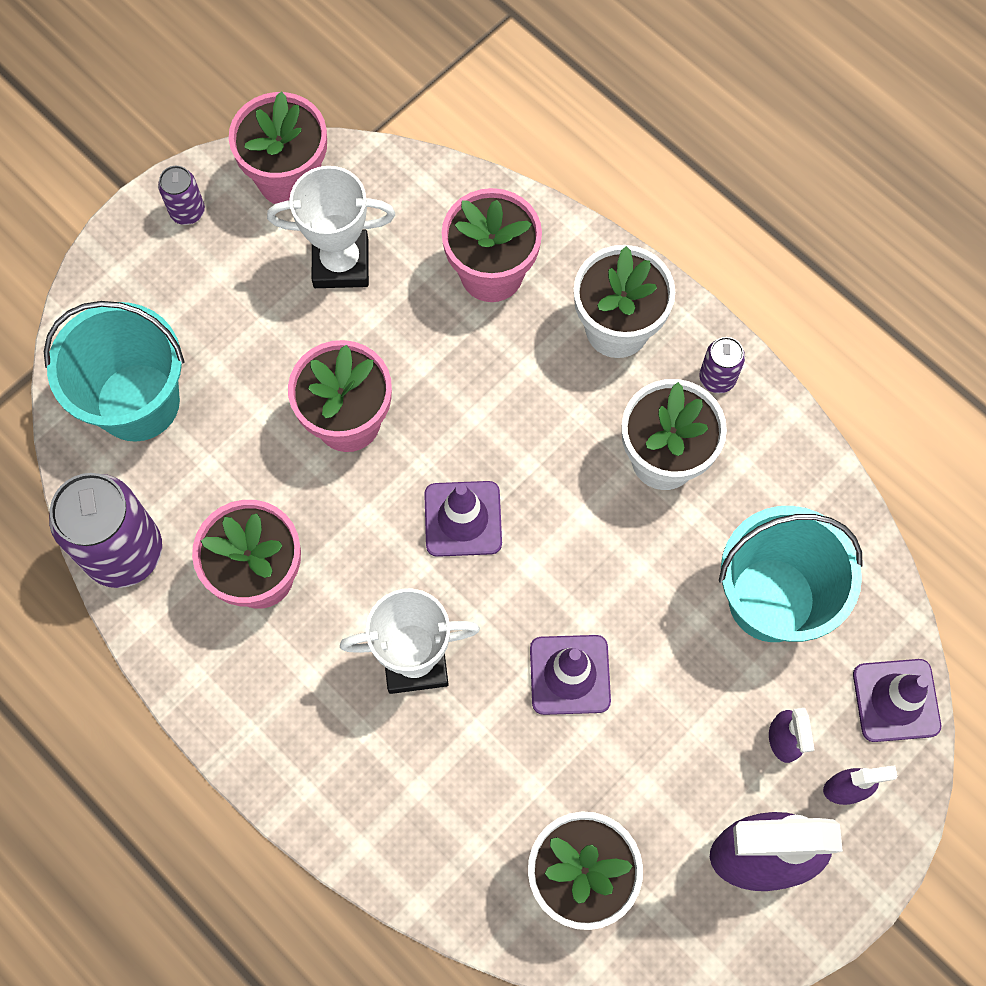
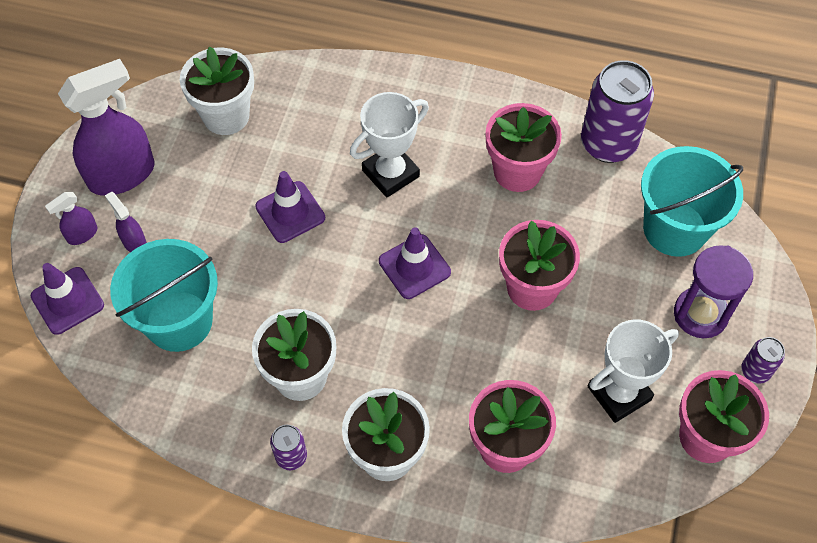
camera: 150 degrees right, 10 degrees down
(192, 295) = (700, 314): none -> purple hourglass

